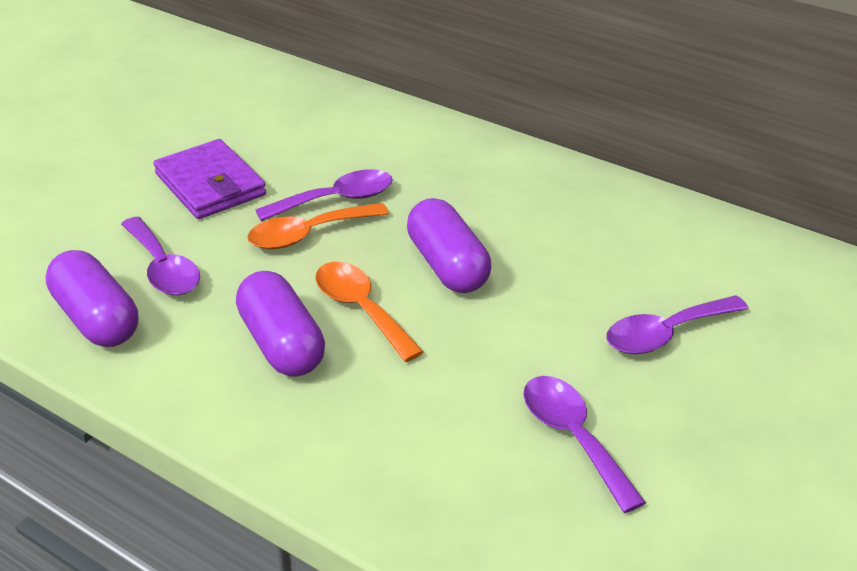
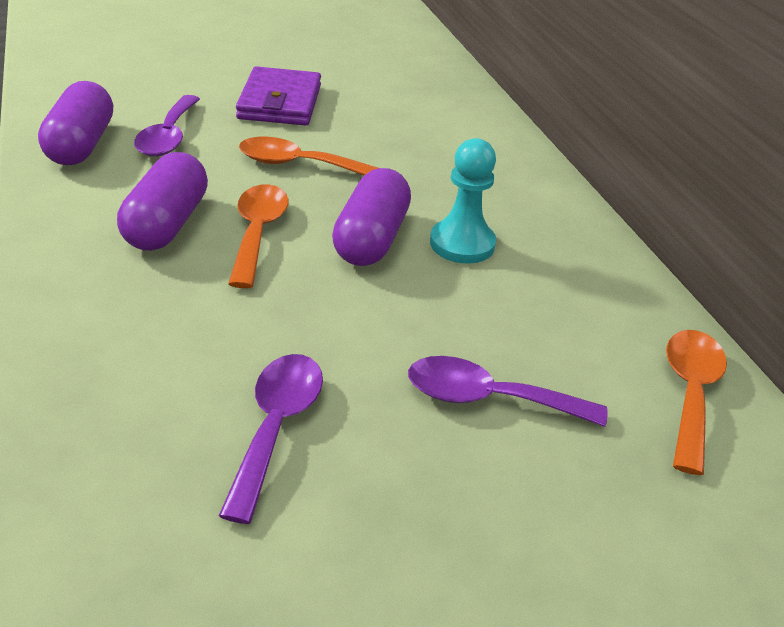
camera: 35 degrees right, 0 degrees up
(336, 200) = (354, 153): purple spoon -> none
(511, 233) = (462, 244): none -> turquoise pawn
(761, 258) = (690, 393): none -> orange spoon

